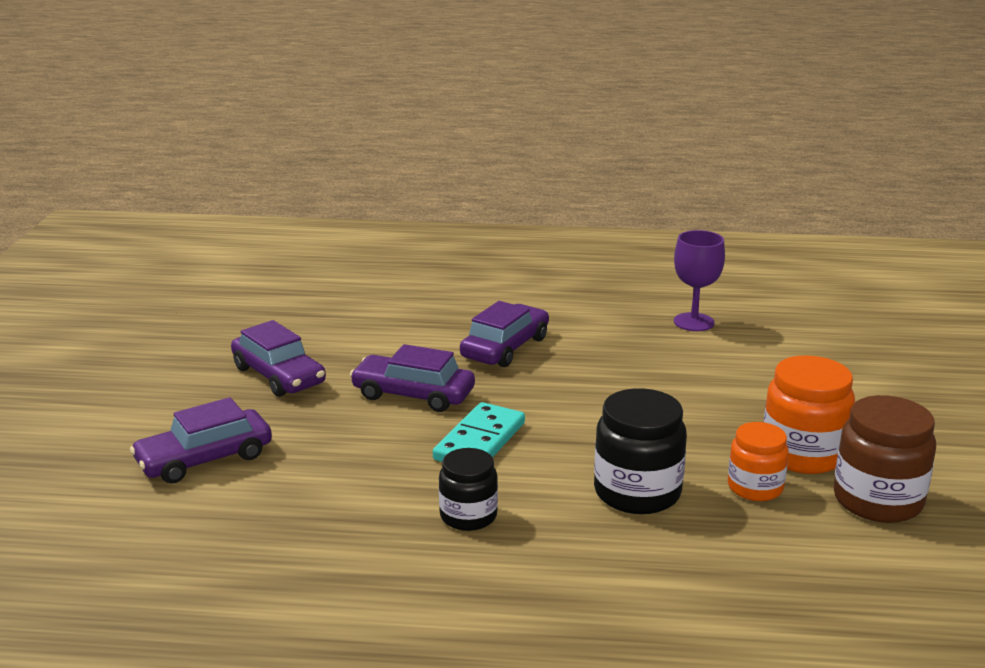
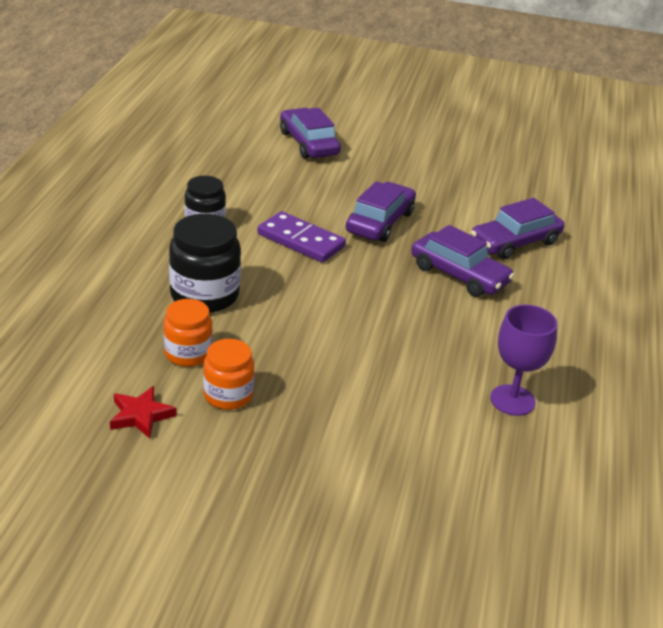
camera: 95 degrees right, 10 degrees up
(279, 375) = (420, 173): purple car -> purple car (515, 242)
(480, 441) = (301, 240): turquoise domino -> purple domino
(802, 454) = (228, 395): orange jar -> orange jar, size x0.64
(877, 500) = (141, 415): brown jar -> red star

